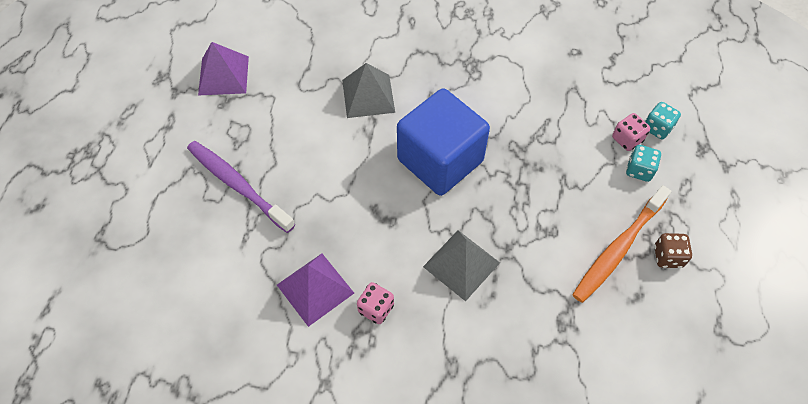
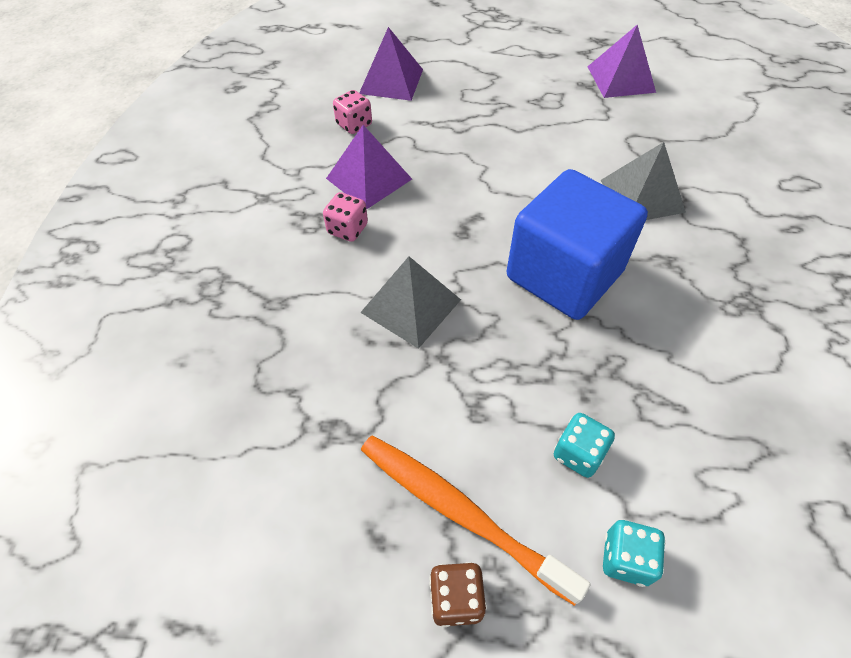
camera: 85 degrees right, 5 degrees down
(172, 261) = (391, 81): none -> purple pyramid
(238, 185) = (483, 109): purple toothbrush -> none
(627, 139) = (688, 540): pink dice -> pink dice (354, 125)
(657, 128) = (736, 603): turquoise dice -> turquoise dice (578, 454)

